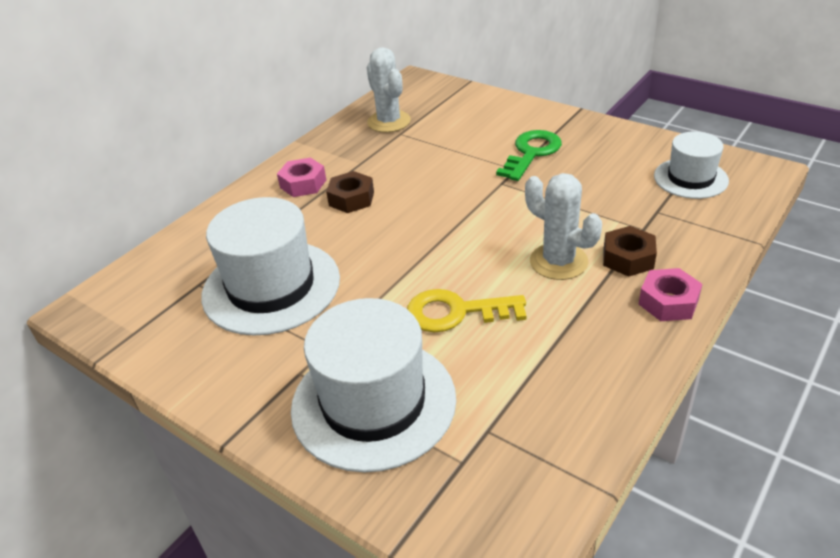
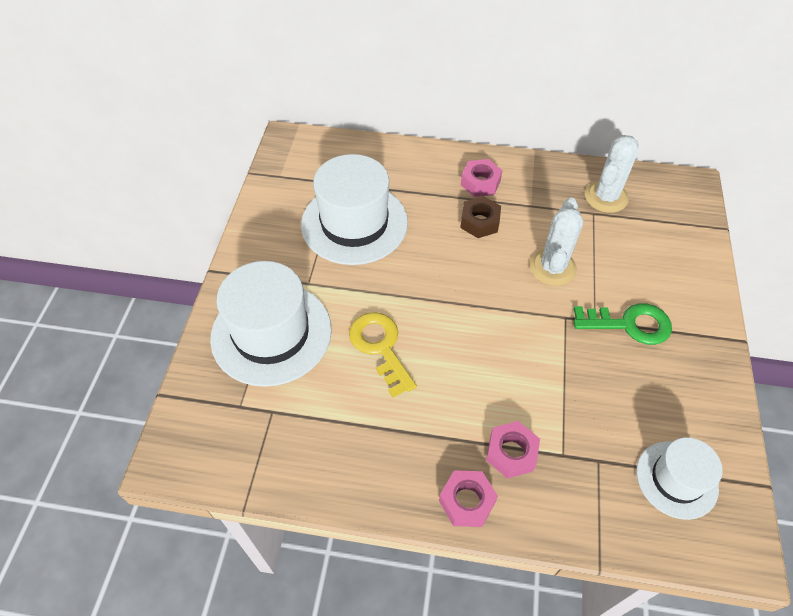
camera: 60 degrees right, 15 degrees up
(558, 262) = (477, 398): white cactus -> white cactus (552, 268)
(628, 258) = (511, 453): brown nut -> pink nut

